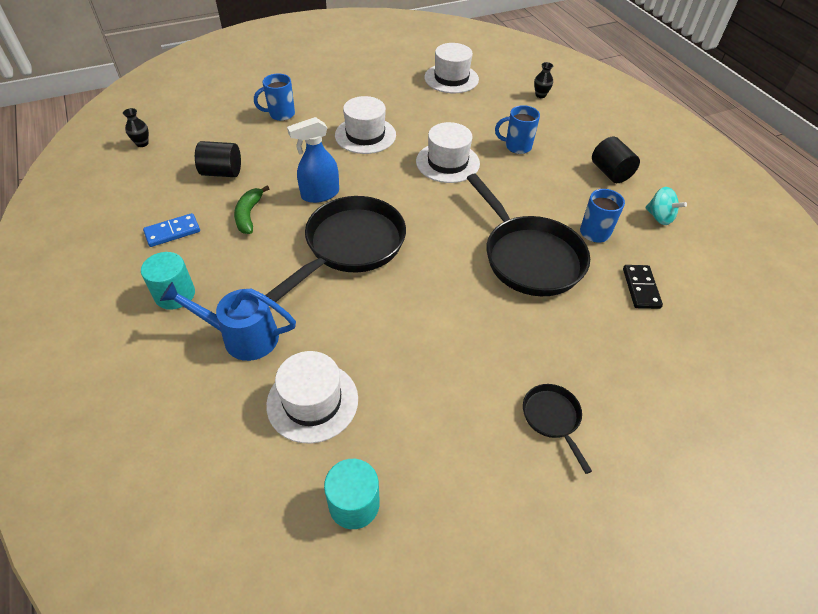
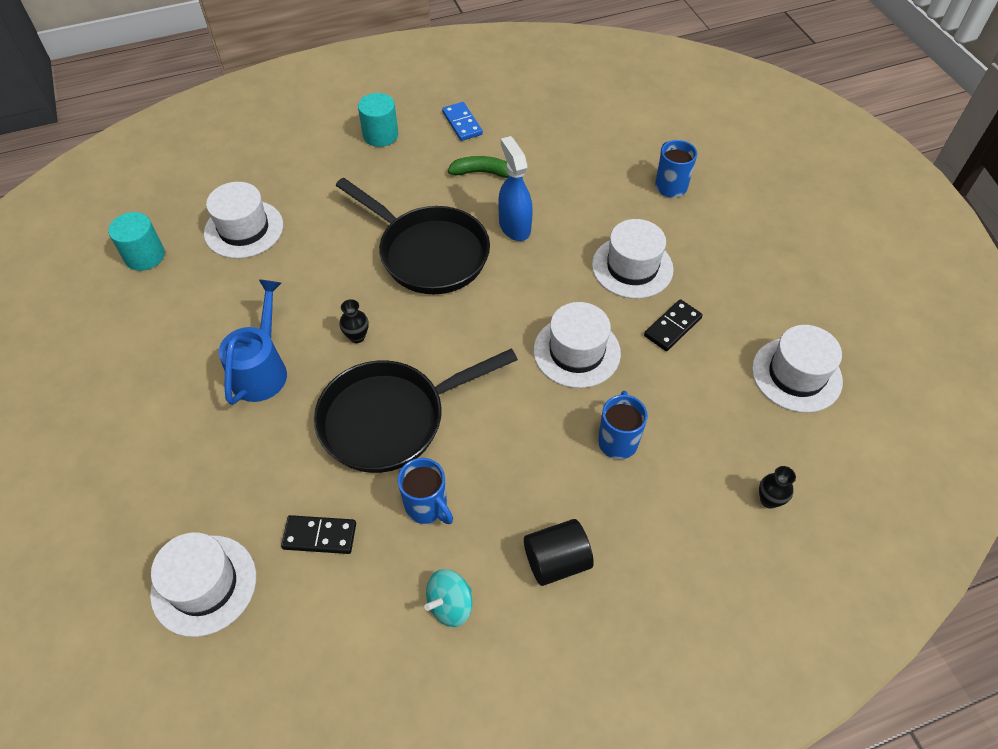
camera: 95 degrees right, 5 degrees up
(142, 143) = (602, 84): black vase -> black vase (357, 336)
(222, 172) = (553, 147): black cylinder -> none
(242, 337) = (323, 181): blue watering can -> blue watering can (262, 369)
(420, 120) = (672, 327): none -> black domino
(552, 418) = (173, 403): black pan -> none
(709, 354) = (204, 585): none -> white hat

